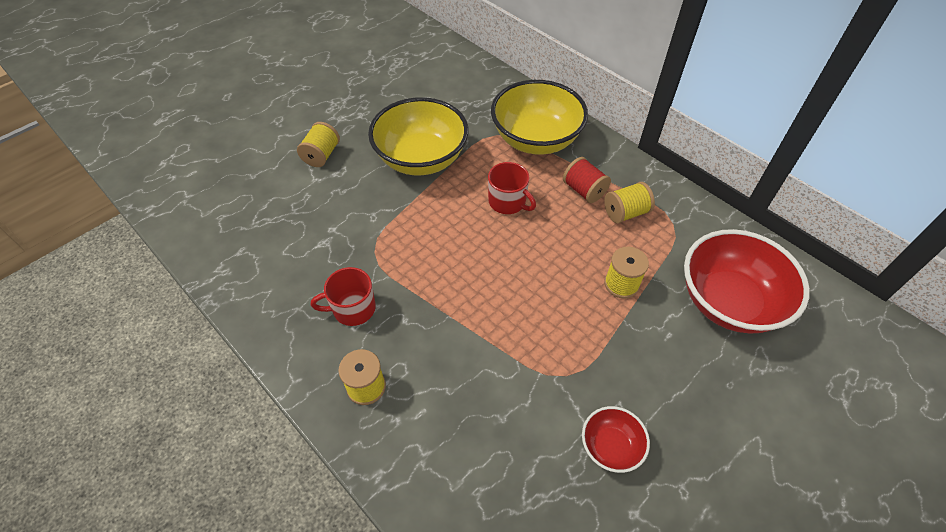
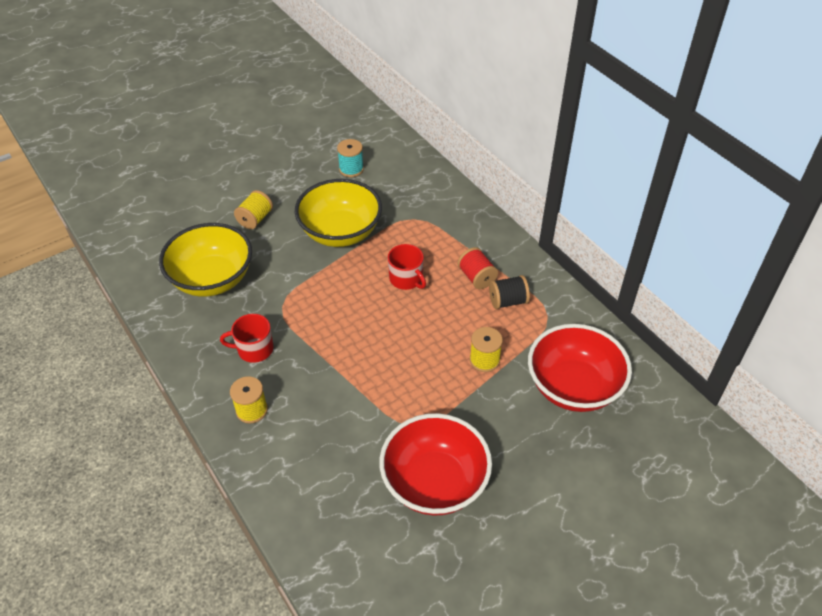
camera: 10 degrees right, 5 degrees down
(416, 89) = (351, 169): none -> turquoise spool
(536, 139) = (447, 227): yellow bowl -> yellow bowl (212, 279)
(610, 446) = (434, 482): red bowl -> red bowl, size x2.03
(625, 213) = (508, 301): yellow spool -> black spool

